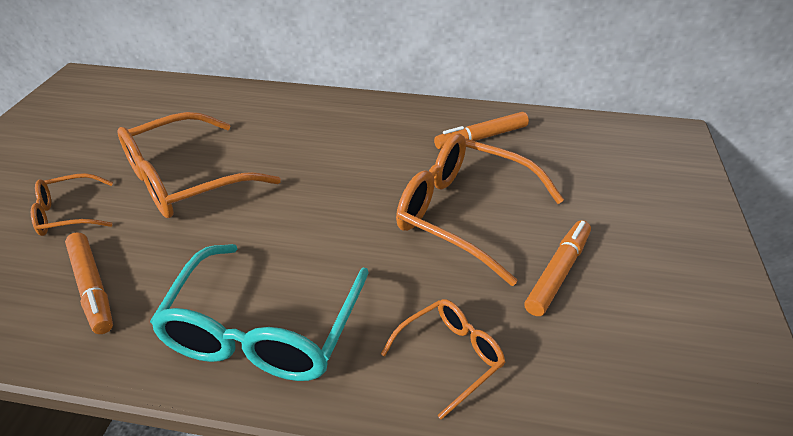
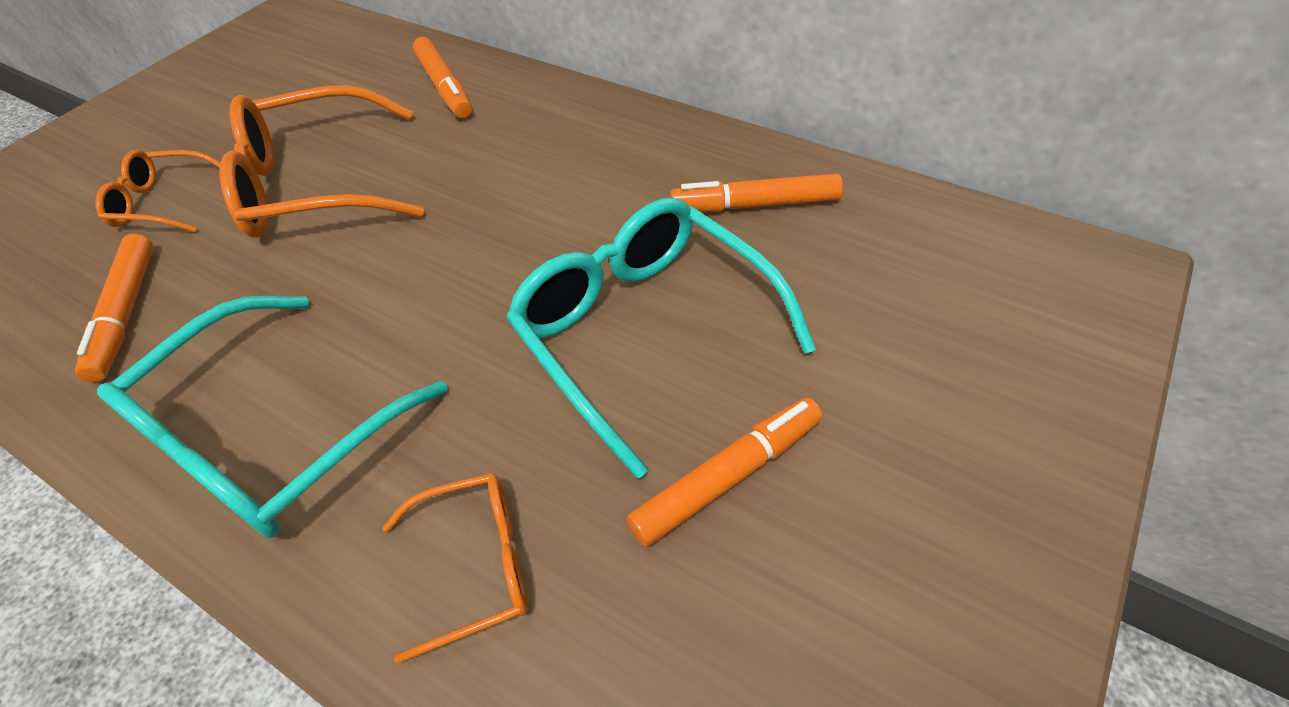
camera: 25 degrees right, 10 degrees up
(239, 107) = (445, 86): none -> orange marker
(464, 214) = (645, 332): orange glasses -> turquoise glasses

